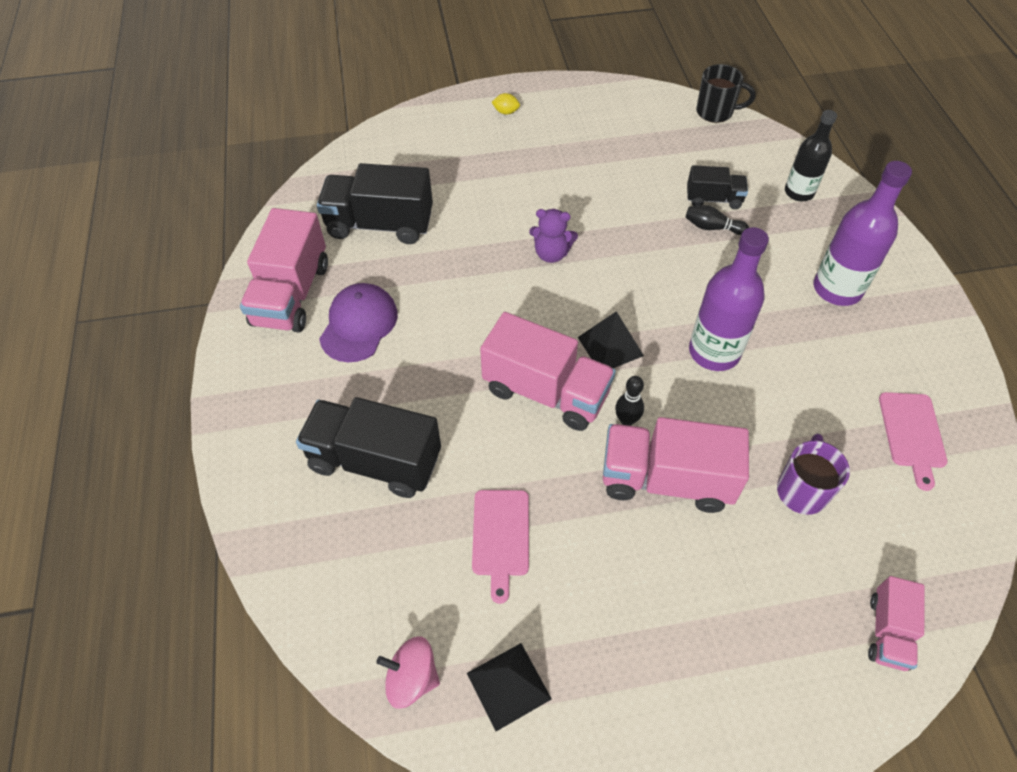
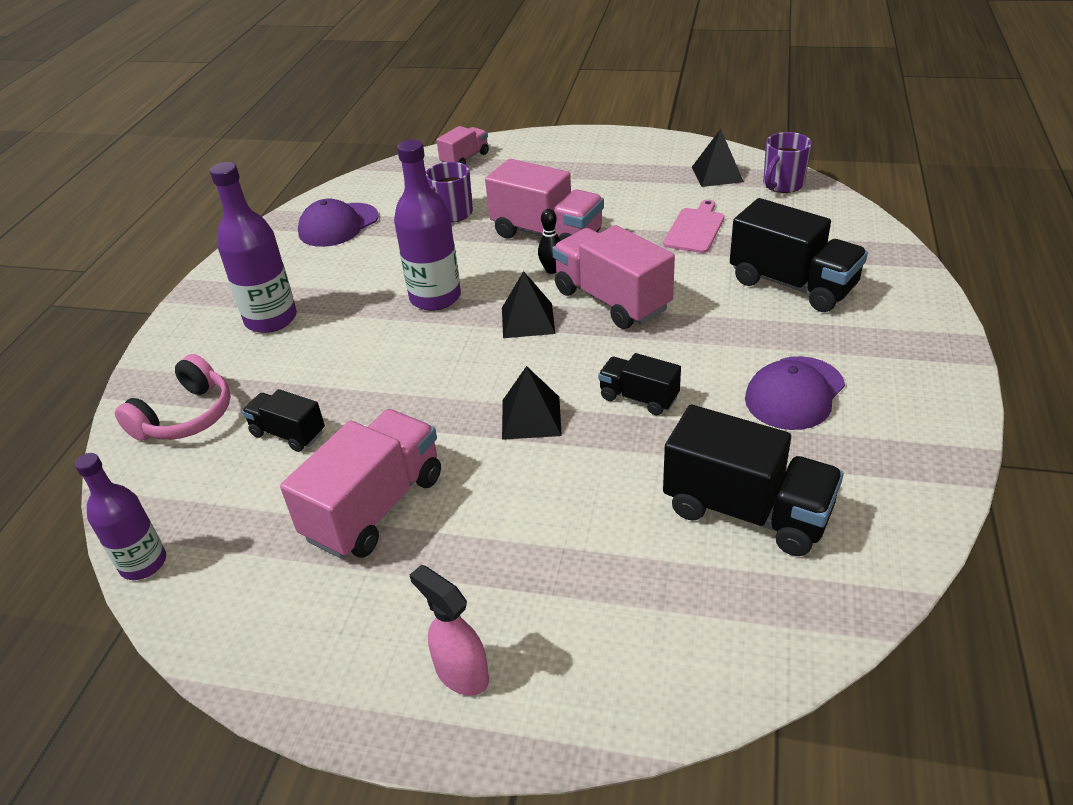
camera: 155 degrees left, 15 degrees down
(291, 294) = (882, 445): pink truck -> pink truck (375, 507)
(412, 678) = (782, 185): pink spinning top -> purple mug
(479, 290) = (638, 398): none -> black truck
(506, 112) = (461, 673): yellow lemon -> pink spray bottle
(551, 254) = (531, 417): purple teddy bear -> black pyramid
(712, 227) = (324, 402): black bowling pin -> none
(716, 112) = (143, 563): black mug -> purple bottle
(799, 192) = (186, 417): black bottle -> pink headphones
(912, 434) = (338, 225): pink cutting board -> purple cap

